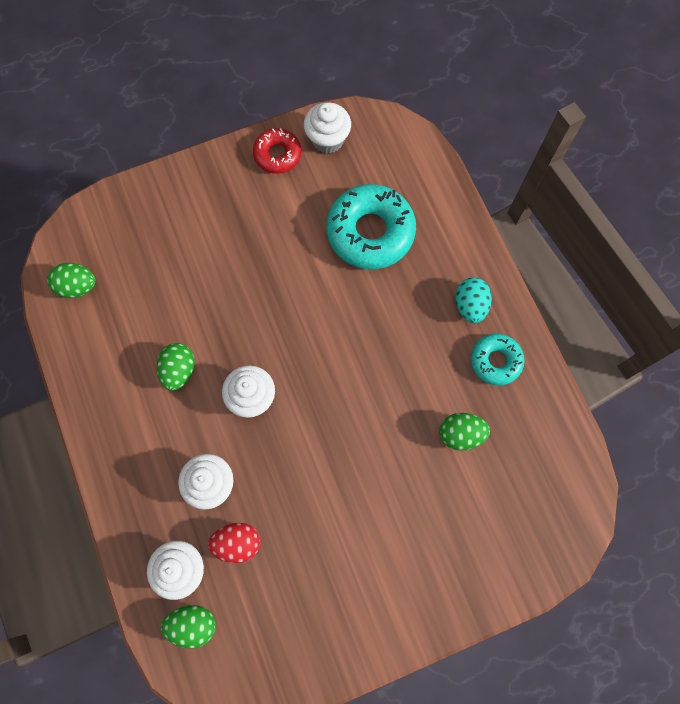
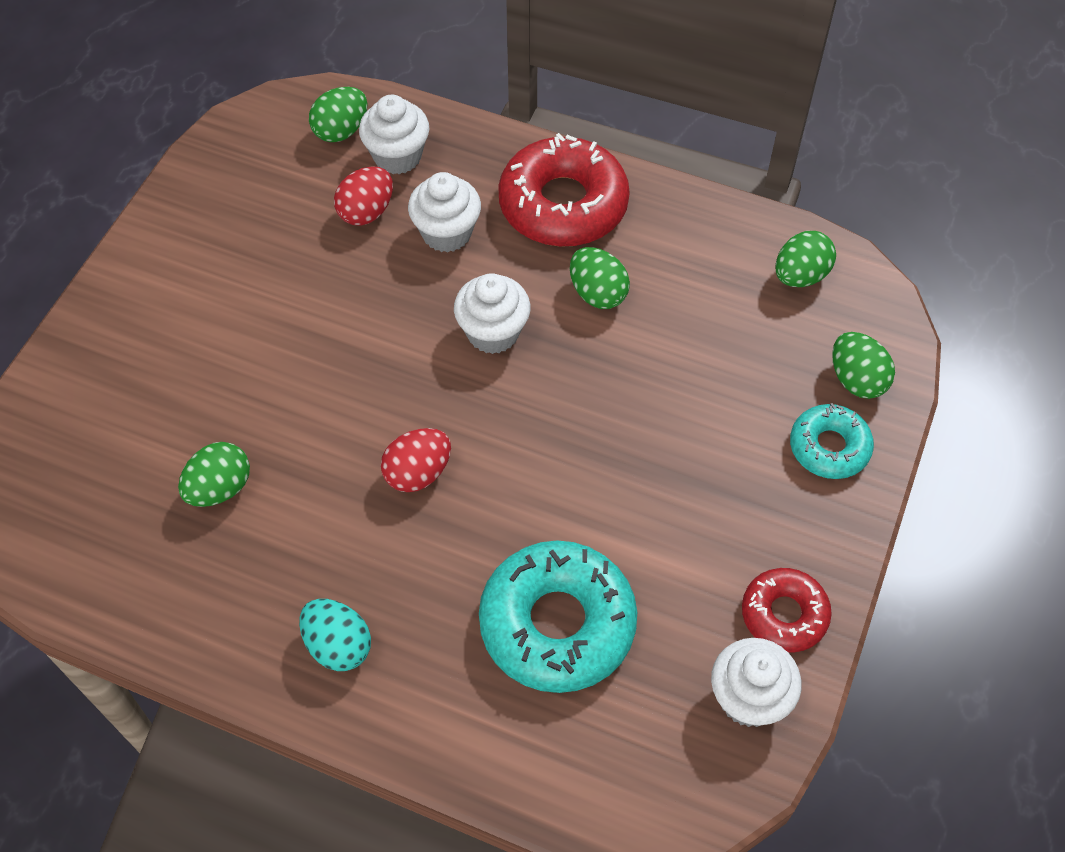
camera: 135 degrees right, 15 degrees down
(123, 215) = (856, 380): none -> green egg
(134, 442) = (563, 204): none -> red donut
(361, 355) = (418, 473): none -> red egg
(495, 361) = (245, 605): turquoise donut -> turquoise donut (829, 447)

